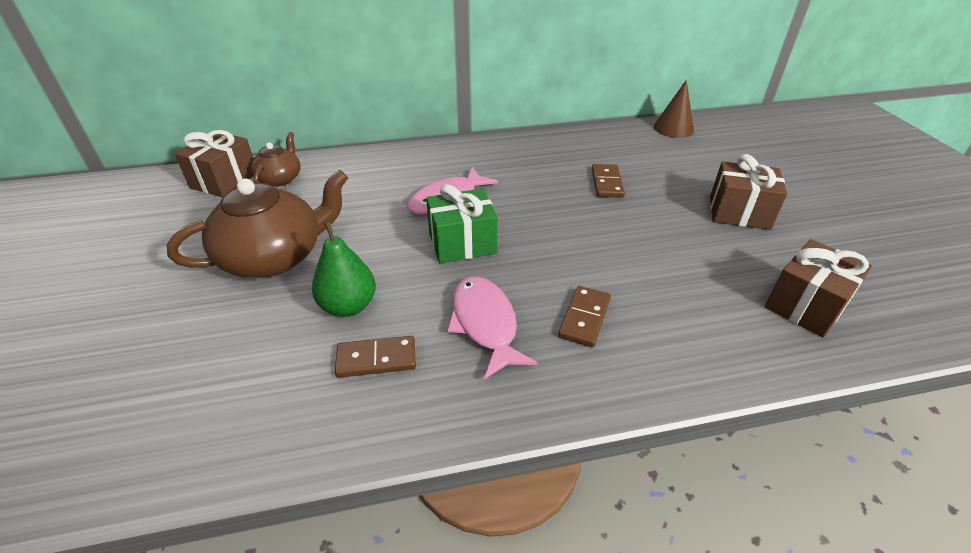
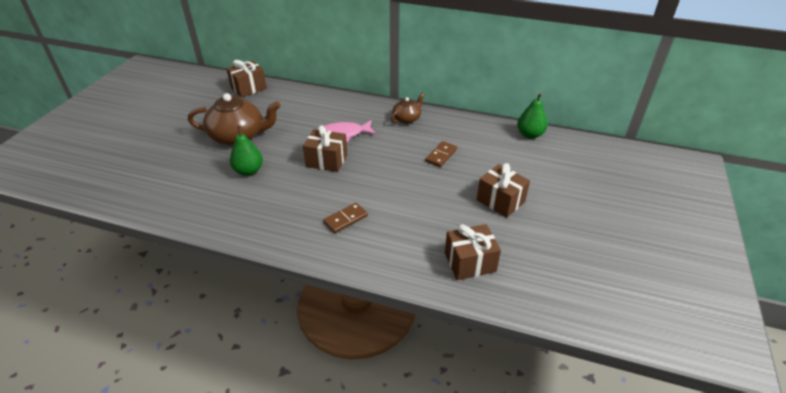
camera: 30 degrees right, 0 degrees up
(280, 178) = (274, 95): brown teapot -> brown teapot (407, 118)
(376, 359) = (239, 198): brown domino -> none
(462, 243) = (327, 160): green gift -> brown gift
(485, 324) = (298, 202): pink fish -> none
(673, 128) = (530, 135): brown cone -> green pear

